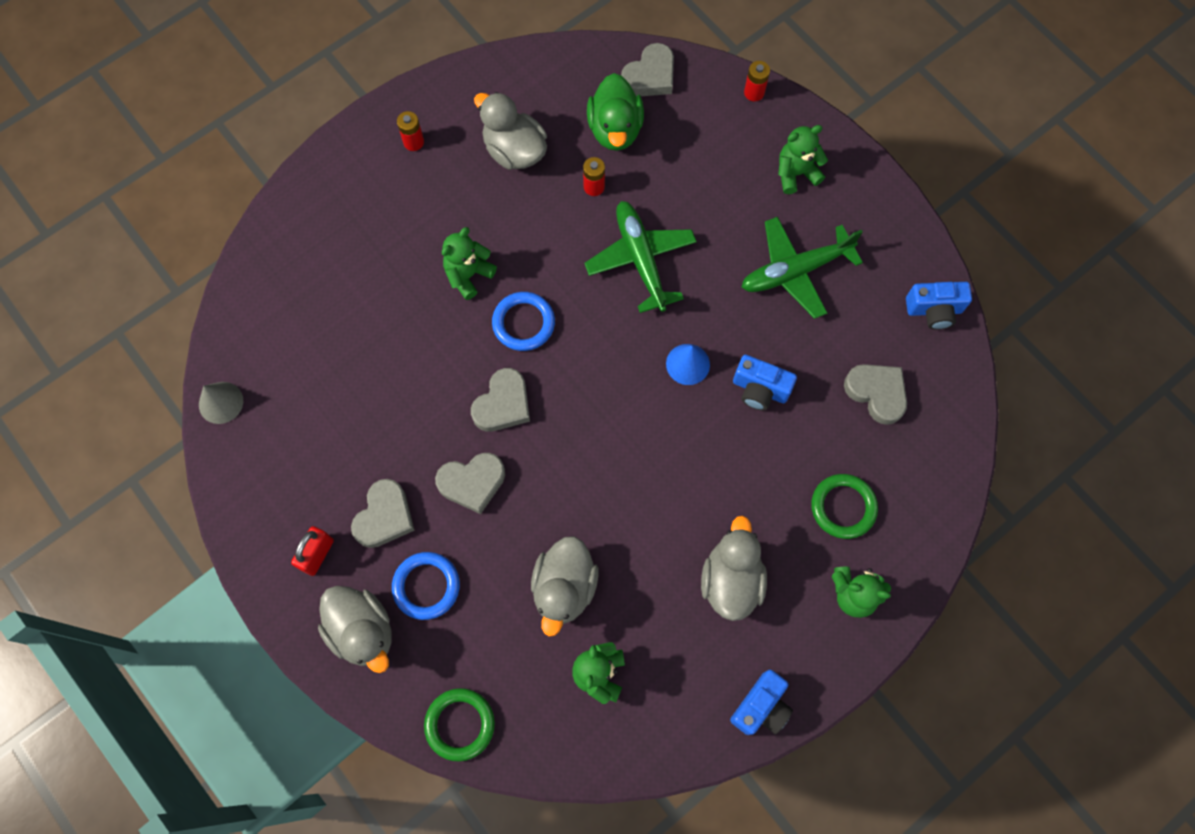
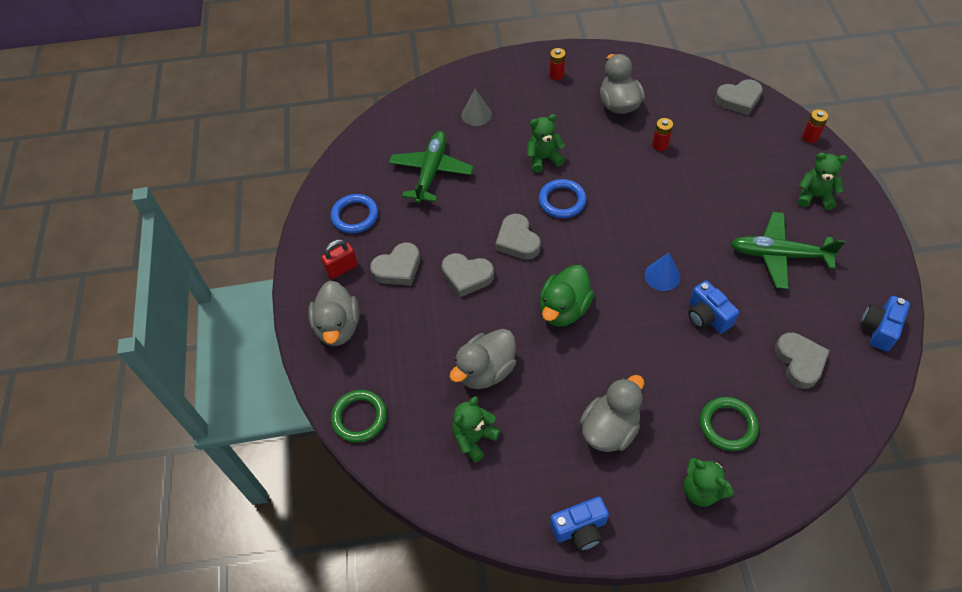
camera: 35 degrees right, 15 degrees down
(221, 402) = (346, 160): grey cone -> grey cone (476, 115)
(426, 586) = (396, 322): blue ring -> blue ring (355, 216)
(503, 404) = (517, 241): grey heart -> grey heart turned 90 degrees clockwise
(615, 129) = (695, 119): green duck -> green duck (564, 309)
(640, 260) = (666, 199): green plane -> green plane (431, 172)
(934, 310) = (879, 329): blue camera -> blue camera turned 90 degrees clockwise

